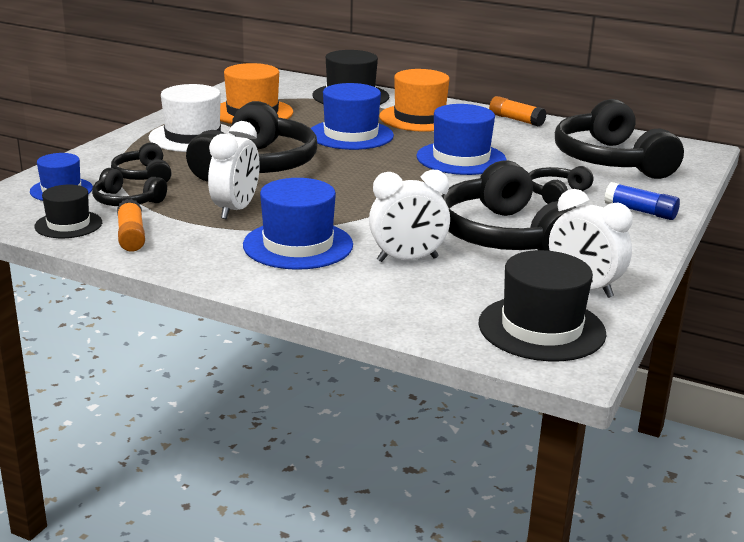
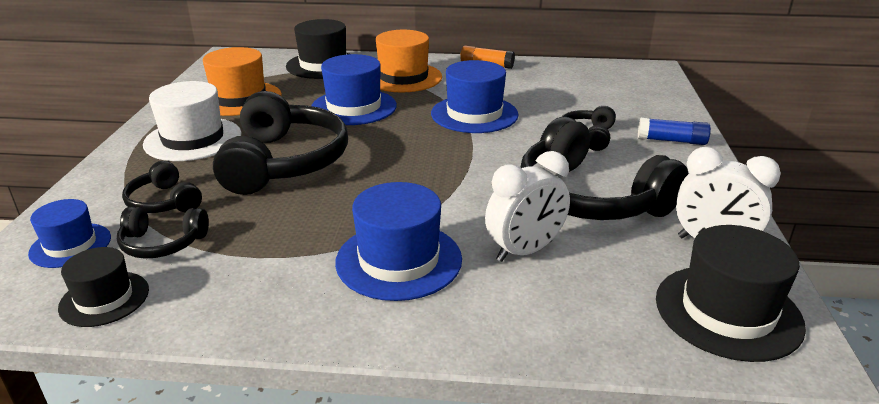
camera: 20 degrees left, 5 degrees up
(131, 236) = (196, 297): orange glue stick -> none
(236, 210) = (298, 226): white clock -> none
(610, 160) = (598, 92): black headphones -> none

